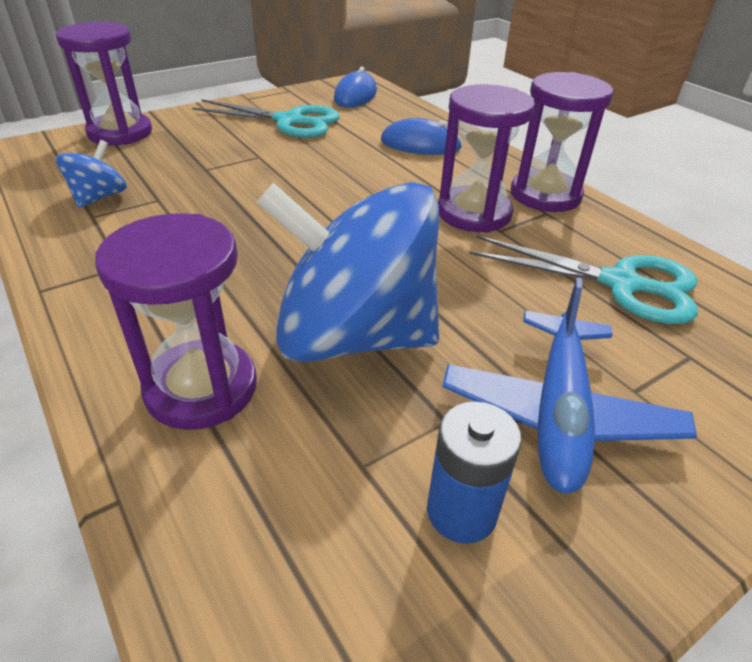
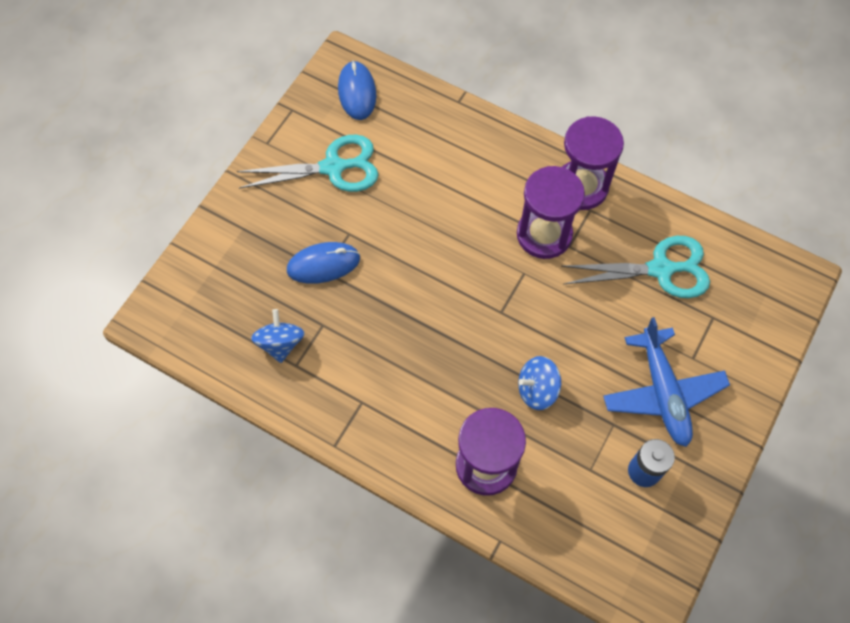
camera: 25 degrees left, 25 degrees up
(120, 133) = (212, 254): purple hourglass -> none
(354, 335) = (537, 390): blue spinning top -> blue spinning top, size x0.44
(420, 144) = (459, 155): blue mouse -> blue mouse (323, 264)

